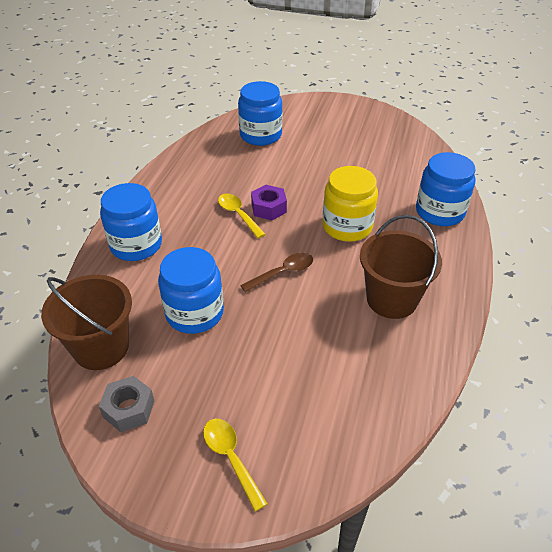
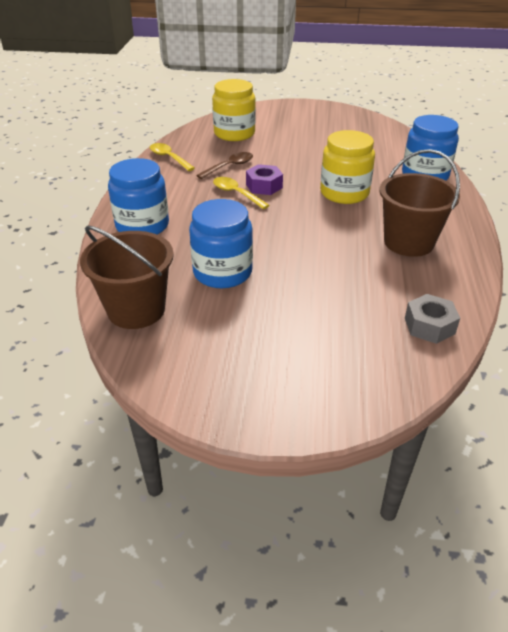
camera: 10 degrees left, 5 degrees down
(129, 409) = (184, 356): grey nut -> grey nut (429, 326)
(231, 458) = (305, 382): yellow spoon -> yellow spoon (169, 158)
(260, 135) = (234, 133): blue jar -> yellow jar
(283, 273) = (297, 233): brown spoon -> brown spoon (229, 167)

